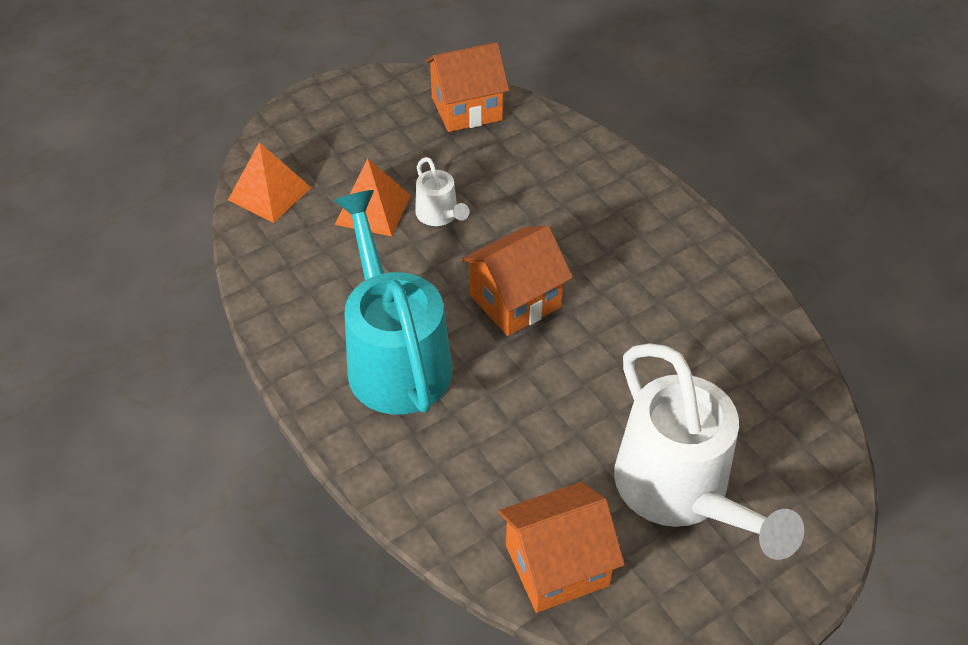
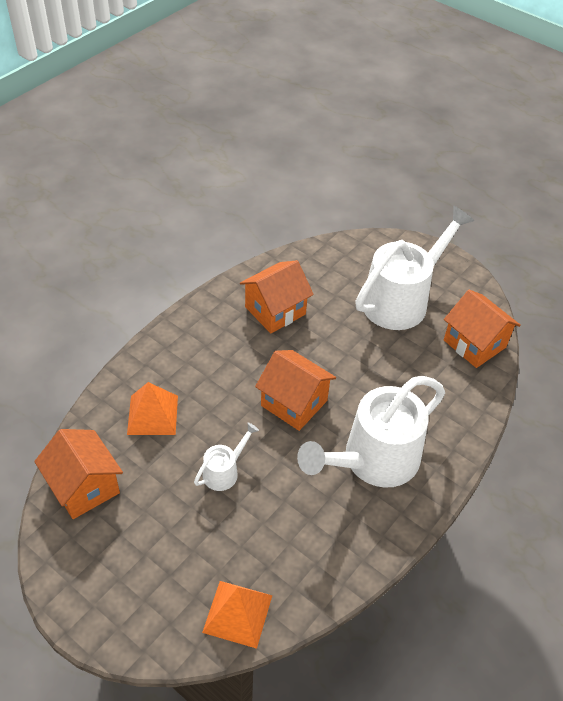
camera: 110 degrees left, 0 degrees up
(373, 209) = (232, 521): orange pyramid -> orange pyramid (153, 414)
(394, 356) = (372, 461): turquoise watering can -> white watering can
(689, 320) = (275, 311): none -> orange house

